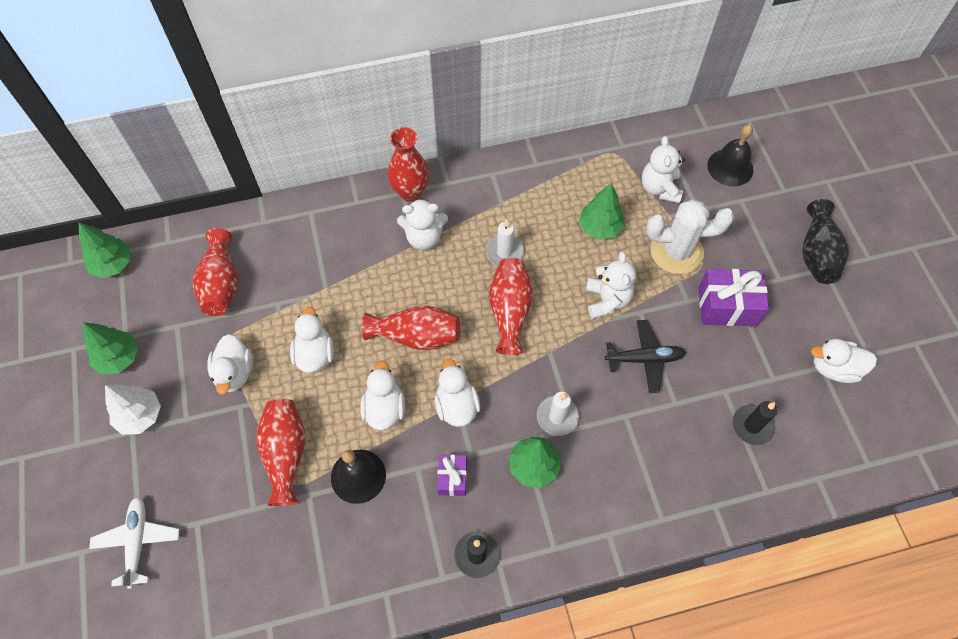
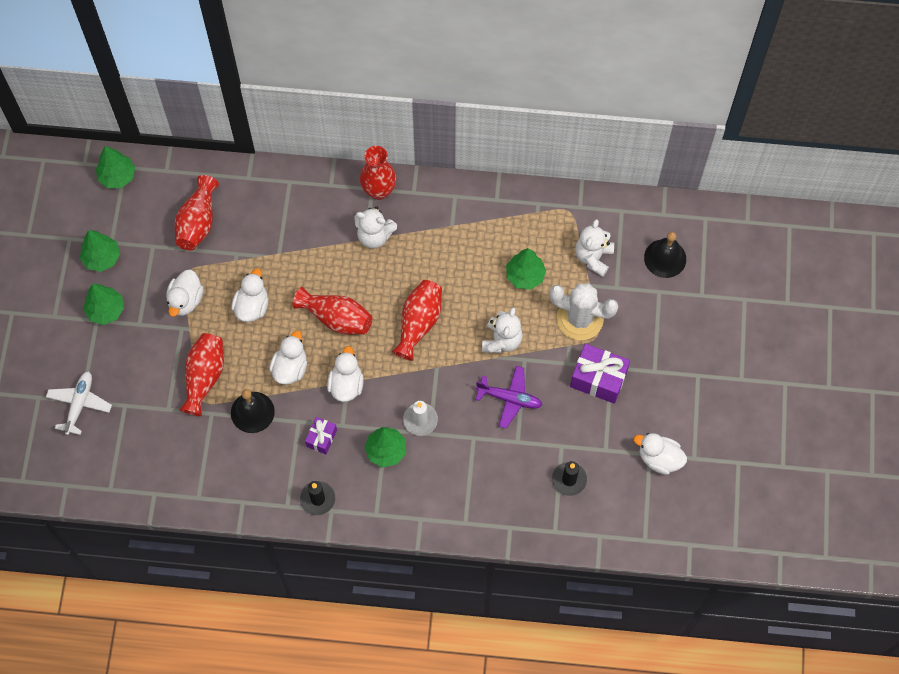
camera: 20 degrees right, 5 degrees up
(140, 416) = (106, 310): white tree -> green tree
(504, 252) = (436, 271): white candle -> none
(644, 359) = (509, 398): black plane -> purple plane
(817, 254) = (698, 360): black vase -> none

